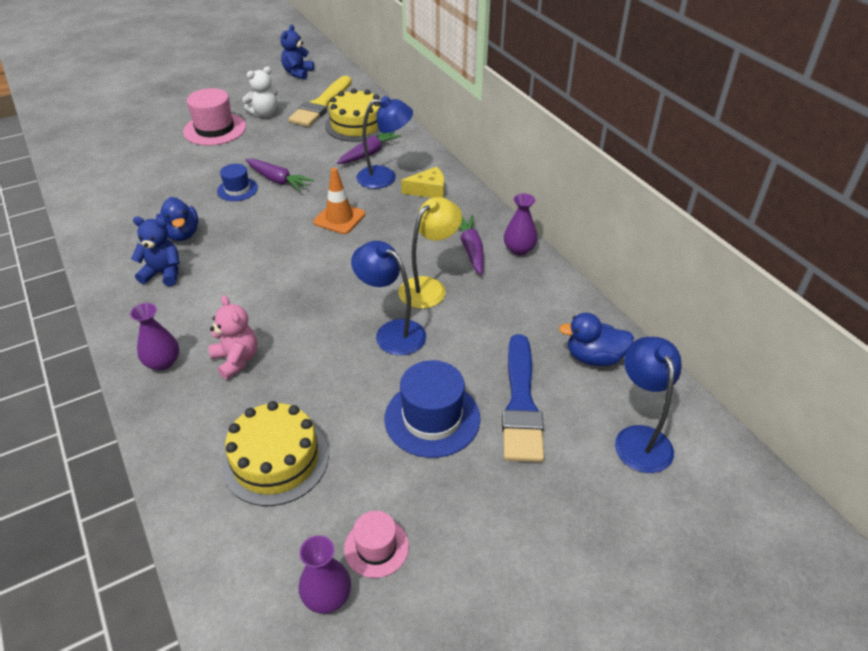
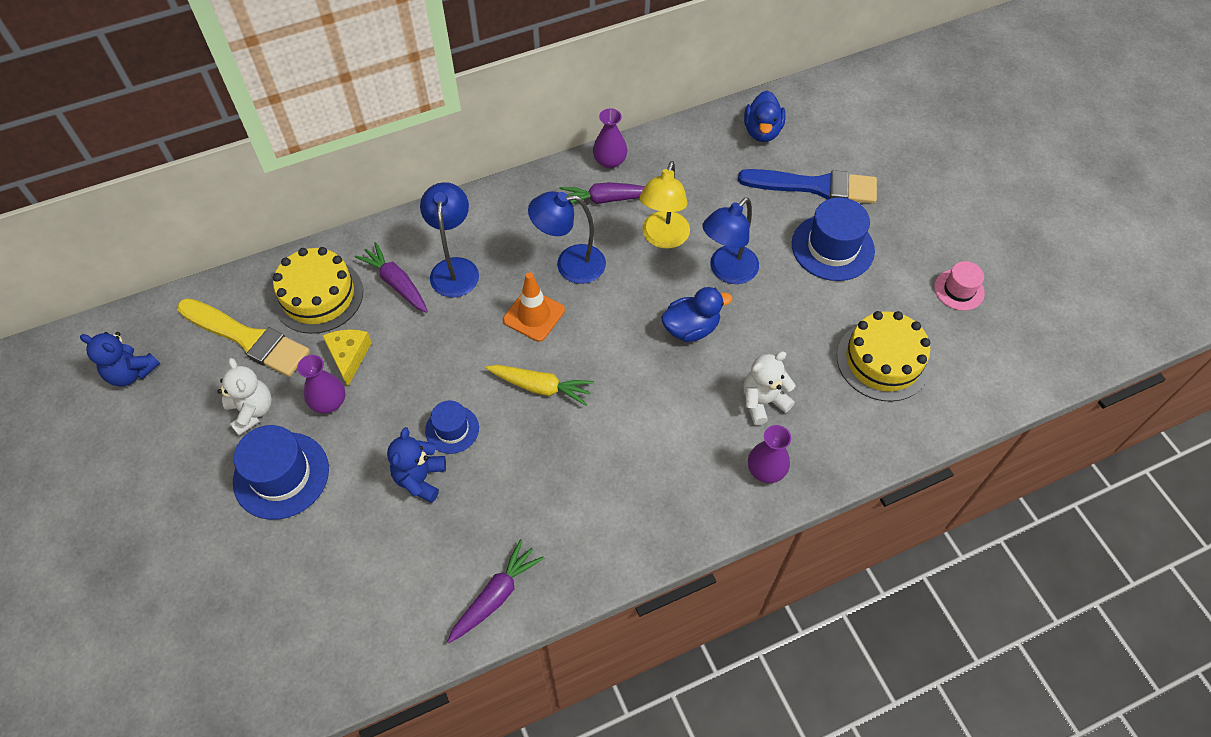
camera: 85 degrees left, 15 degrees up
(163, 273) = (619, 493): blue teddy bear -> blue teddy bear (420, 478)
(182, 234) = (542, 484): blue duck -> blue duck (691, 328)
(215, 129) = (281, 475): pink hat -> blue hat
(236, 360) = (763, 402): pink teddy bear -> white teddy bear
(269, 227) = (541, 387): none -> yellow carrot
(278, 180) = (439, 383): purple carrot -> purple carrot (495, 596)
(327, 596) = (1002, 321): purple vase -> purple vase (329, 402)
(428, 190) = (491, 227): yellow cheese -> yellow cheese (348, 356)
(429, 287) = (663, 238): yellow lamp -> yellow lamp turned 120 degrees counterclockwise
(639, 438) = (847, 121): blue lamp -> blue lamp (570, 264)

